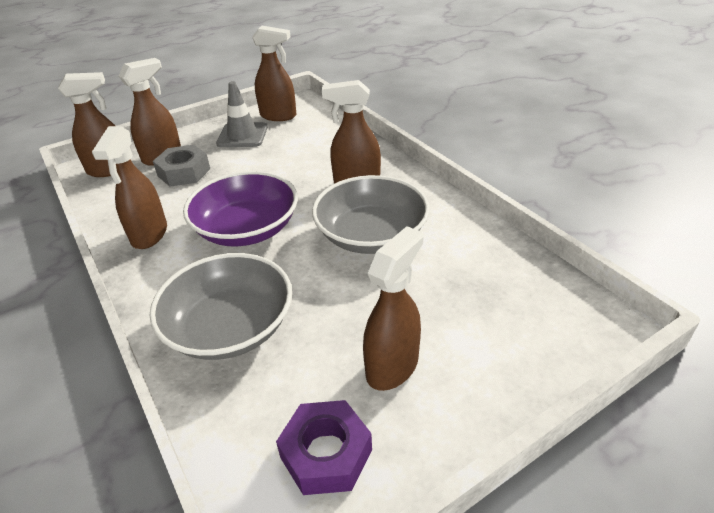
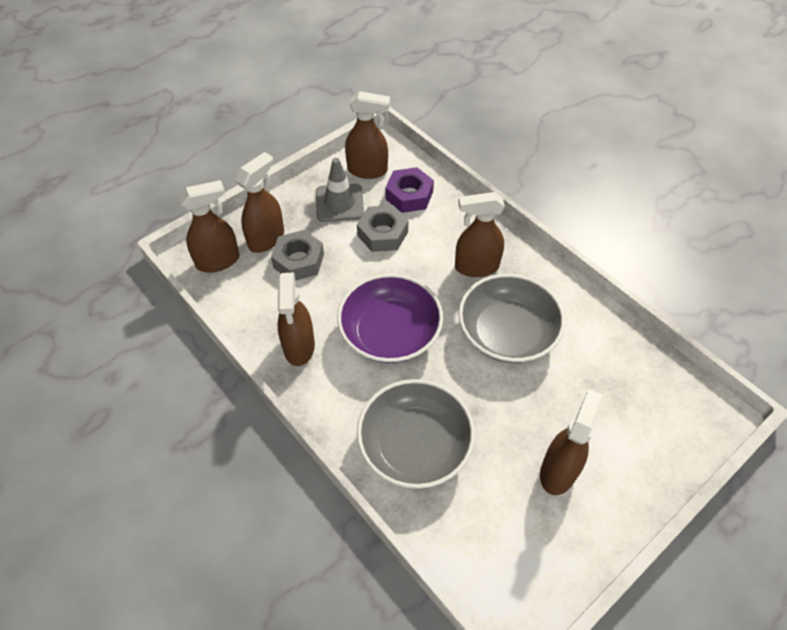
camera: 10 degrees left, 15 degrees up
(273, 157) = (382, 234): none -> grey nut
(326, 453) = (528, 552): purple nut -> purple nut (409, 195)

